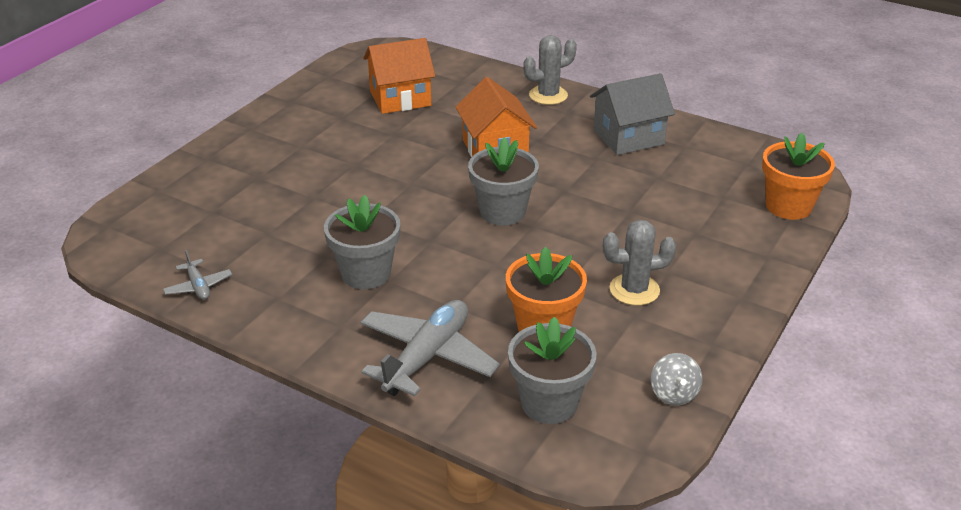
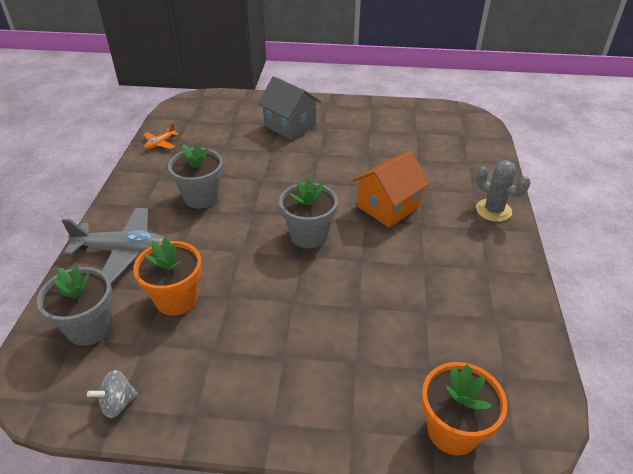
camera: 65 degrees right, 5 degrees up
(198, 286) = (160, 143): grey plane -> orange plane
(400, 98) = (416, 144): orange house -> none
(628, 137) = (473, 275): grey house -> grey house (290, 126)
(634, 290) = (247, 340): grey cactus -> none

